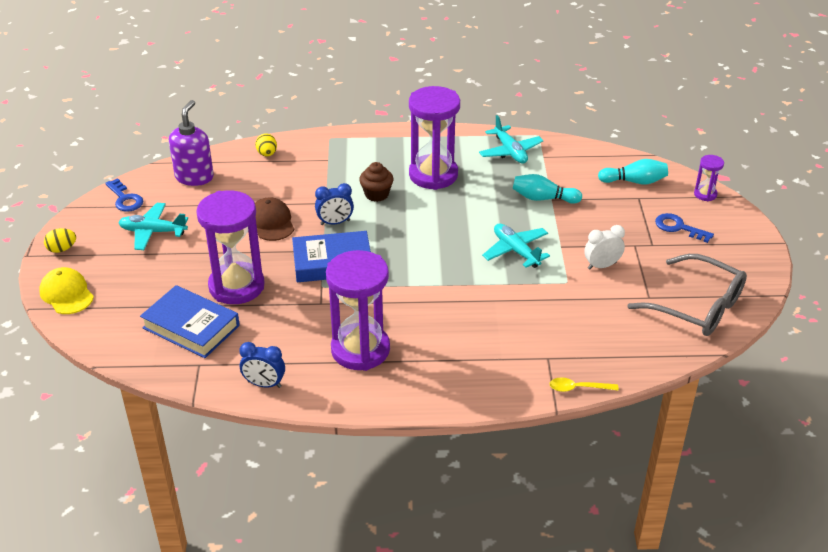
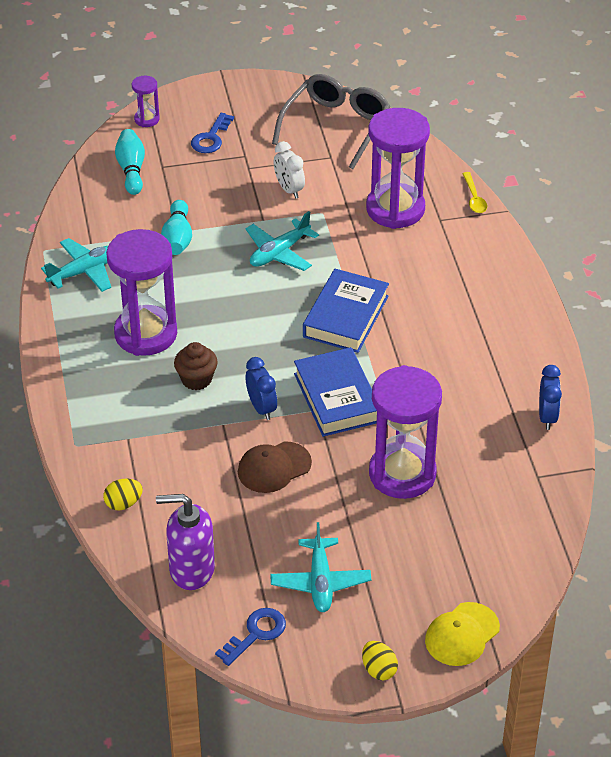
camera: 100 degrees left, 5 degrees up
(191, 327) = (482, 498): blue book -> blue book (346, 316)
(360, 350) = (472, 352): purple hourglass -> purple hourglass (395, 209)

